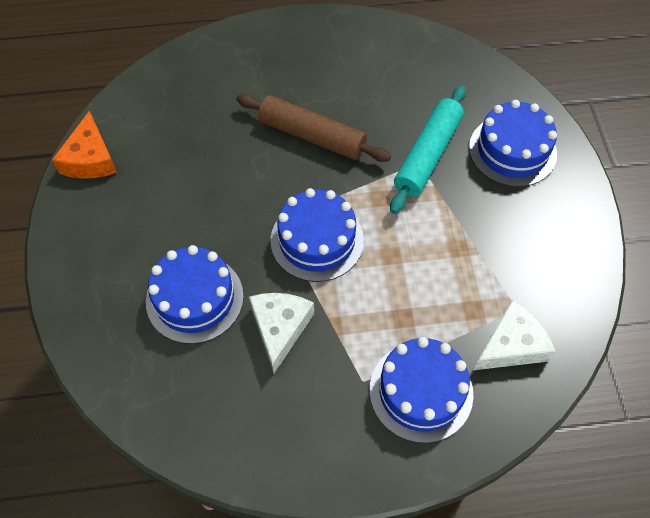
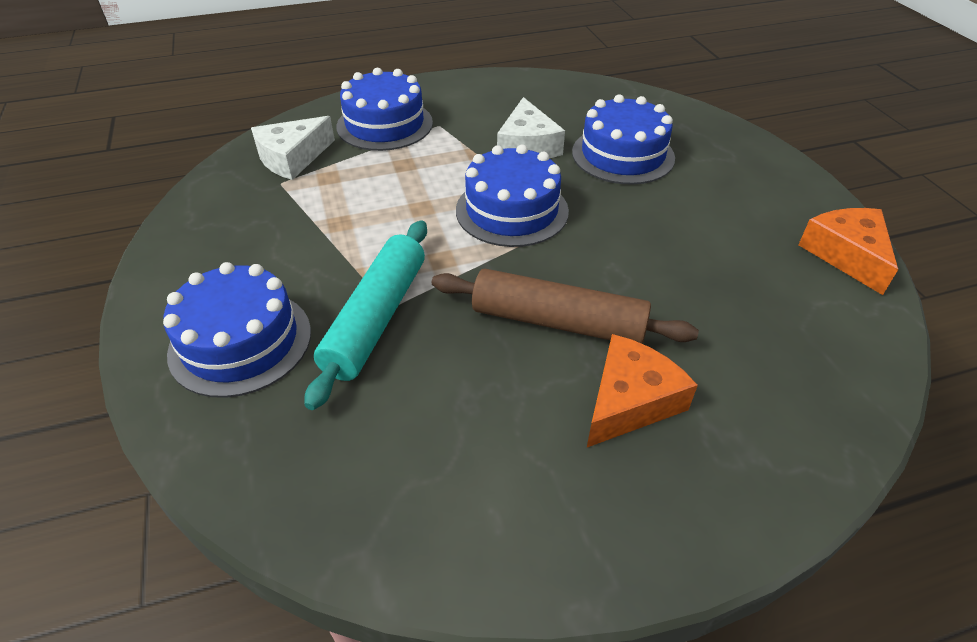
camera: 170 degrees right, 15 degrees down
(288, 84) = (630, 401): none -> orange cheese

